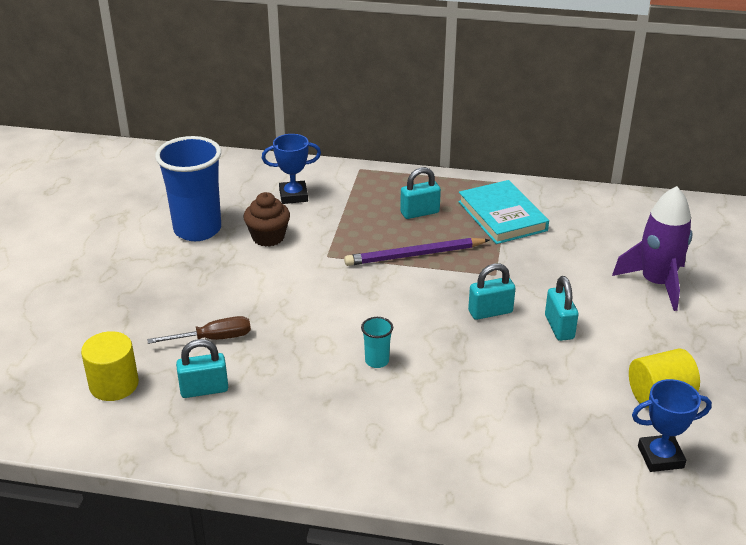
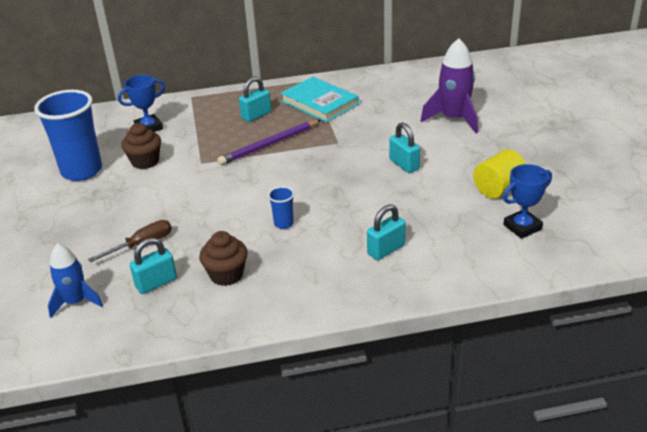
camera: 20 degrees left, 0 degrees up
(114, 384) = (75, 302): yellow cylinder -> blue rocket
(281, 404) = (226, 275): none -> brown cupcake
(377, 361) = (283, 224): turquoise cup -> blue cup
(490, 312) = (349, 168): turquoise padlock -> turquoise padlock (386, 250)

